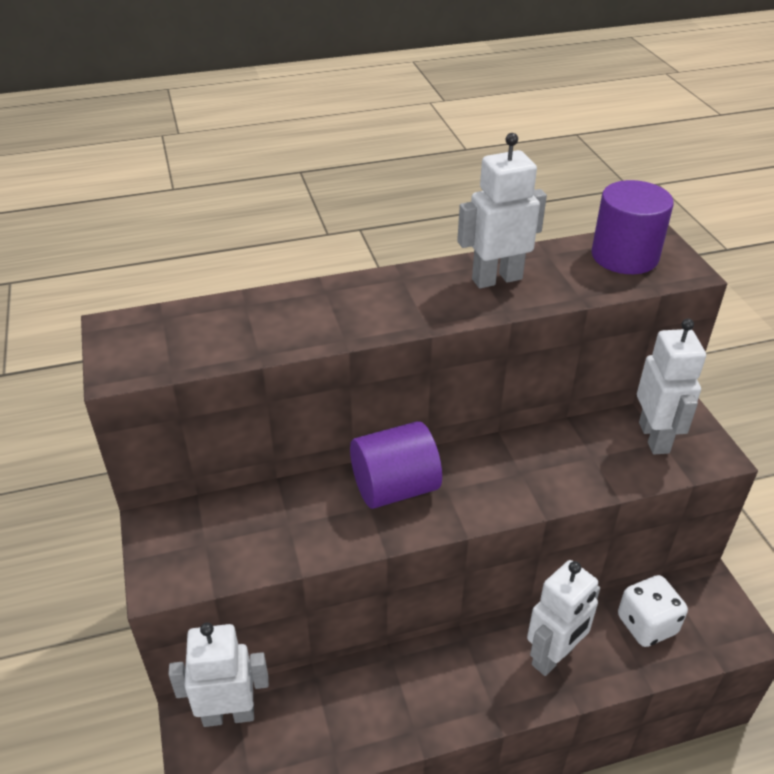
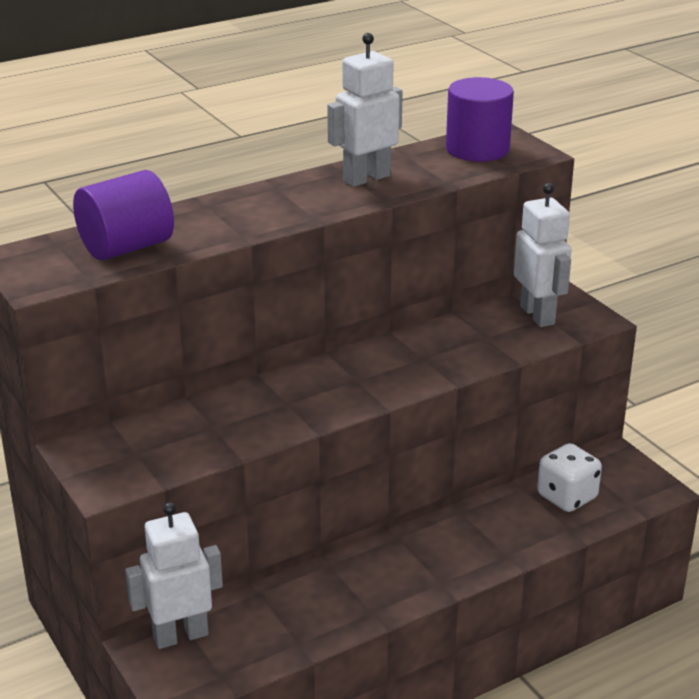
camera: 15 degrees left, 10 degrees down
(395, 488) = (306, 386): purple cylinder -> purple cylinder (126, 247)
(553, 656) = (486, 535): white robot -> none

